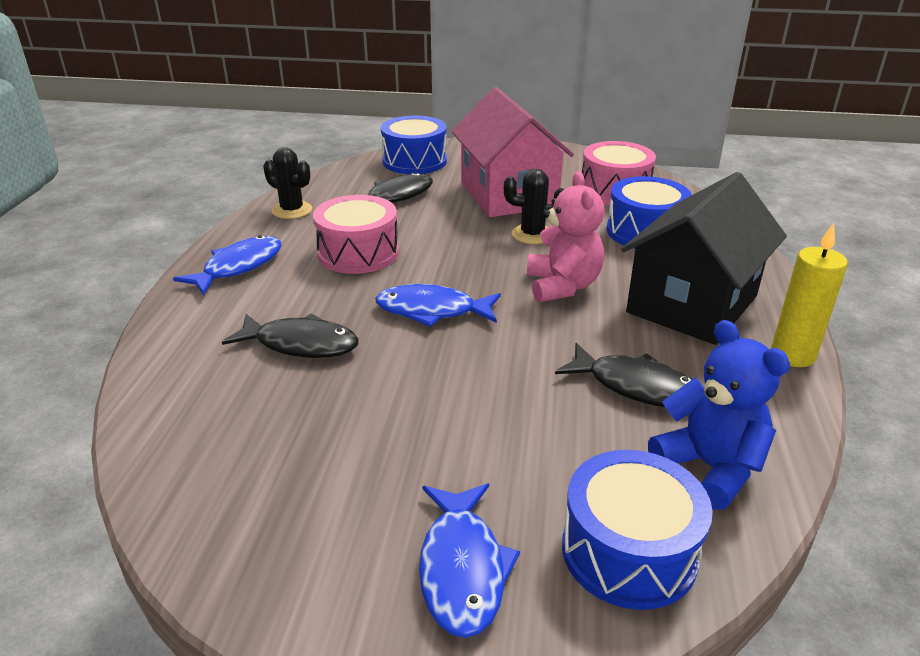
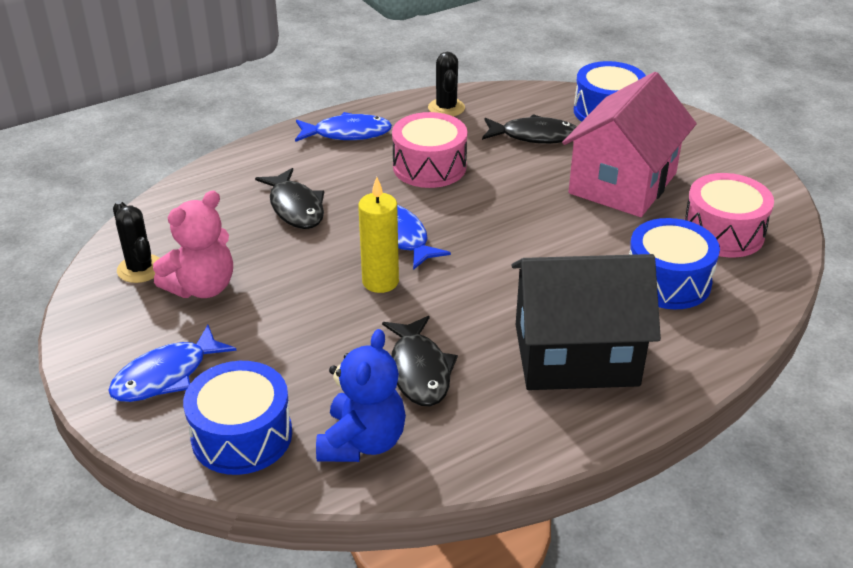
camera: 50 degrees right, 5 degrees up
(532, 235) = (572, 227): black cactus -> black cactus (140, 269)
(562, 286) = (512, 278): pink teddy bear -> pink teddy bear (202, 287)
(792, 355) = (566, 438): yellow candle -> yellow candle (380, 282)

